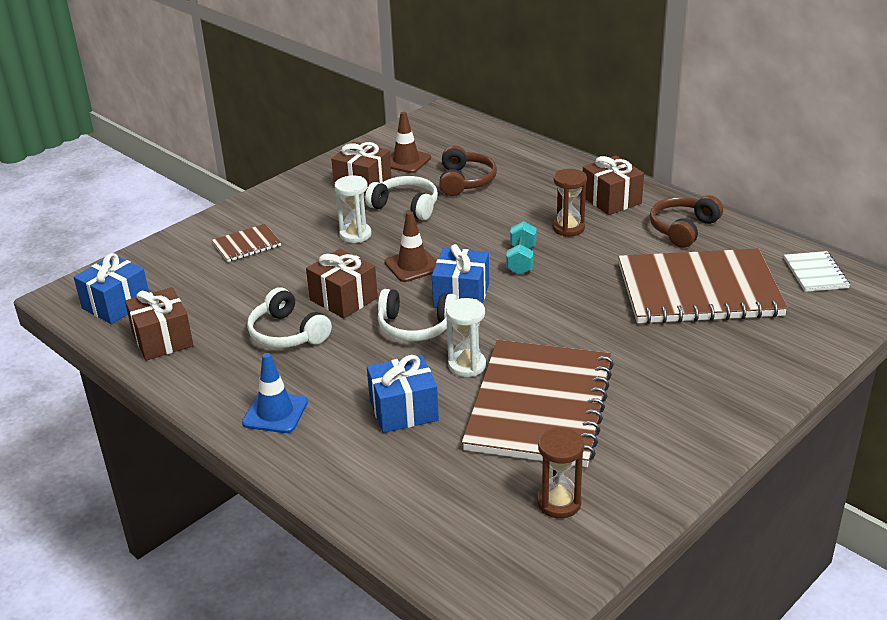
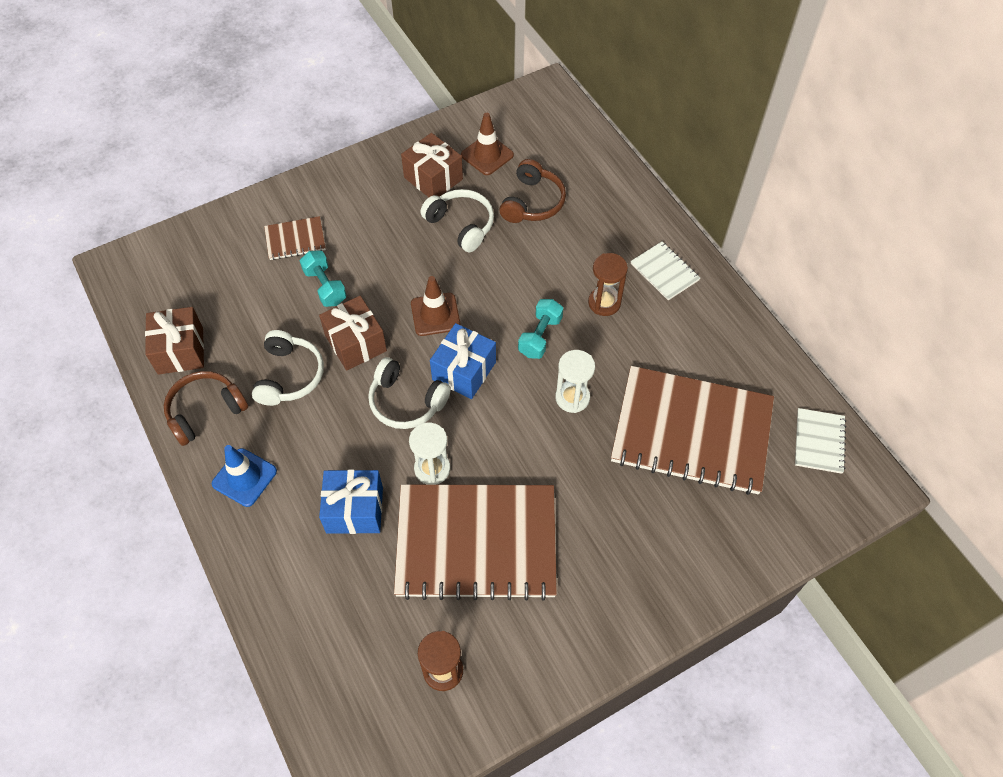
camera: 15 degrees right, 25 degrees up
(116, 304) = (155, 290): blue gift -> none
(287, 333) = (289, 375): white headphones -> white headphones turned 150 degrees counterclockwise
(293, 269) = (325, 286): none -> turquoise dumbbell
(355, 235) = (399, 254): white hourglass -> white hourglass (572, 398)
(540, 406) = (476, 543): brown notebook -> brown notebook turned 60 degrees clockwise
(611, 200) = (664, 272): brown gift -> white notebook
(683, 229) = (716, 336): brown headphones -> brown headphones (205, 411)

